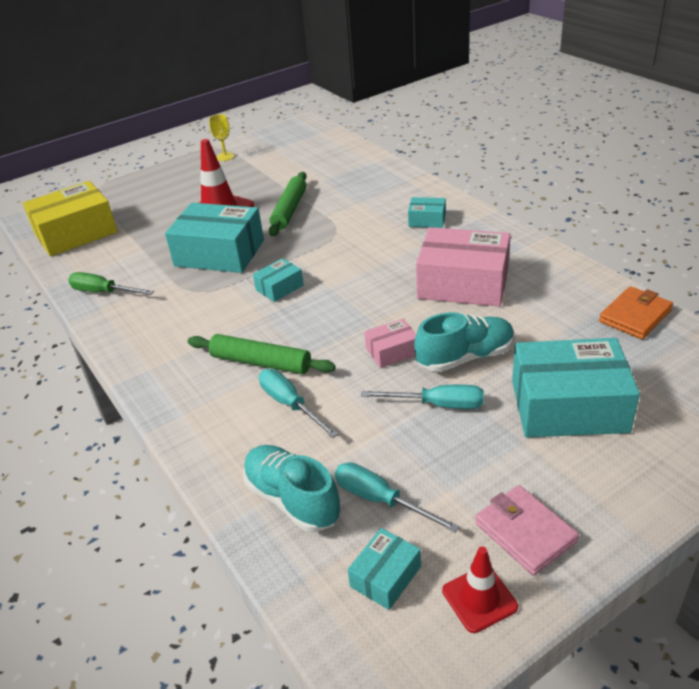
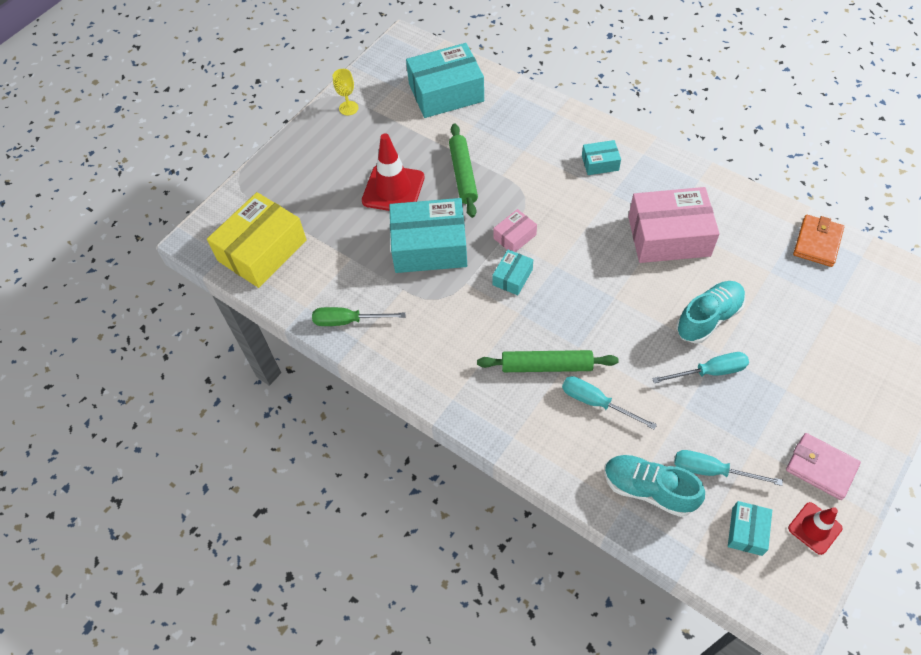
camera: 20 degrees left, 20 degrees up
(392, 351) = (648, 326): pink box -> pink box (514, 236)
(568, 405) = (804, 347): turquoise box -> turquoise box (446, 92)

